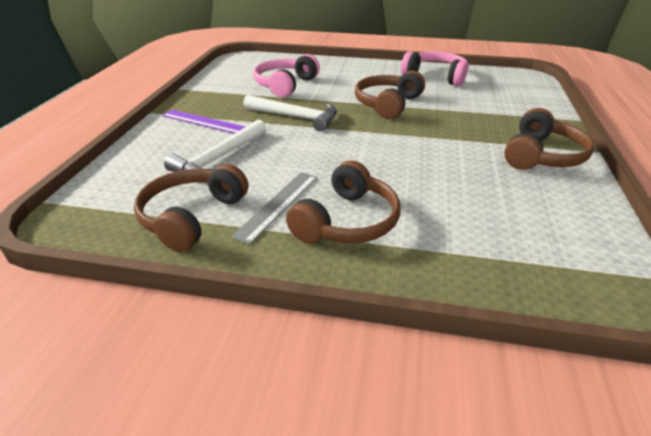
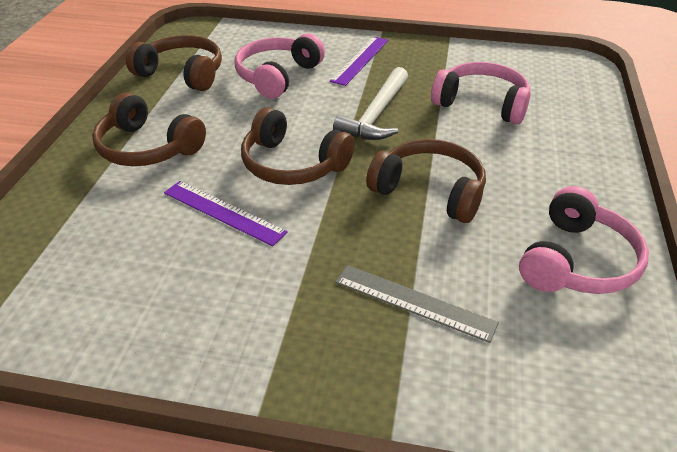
camera: 90 degrees right, 5 degrees up
(219, 158) = (277, 76): white hammer -> pink headphones
(278, 205) = (186, 111): grey ruler -> grey ruler (414, 302)
(432, 172) = (223, 212): none -> purple ruler
(542, 155) = (250, 334): brown headphones -> brown headphones (292, 164)

